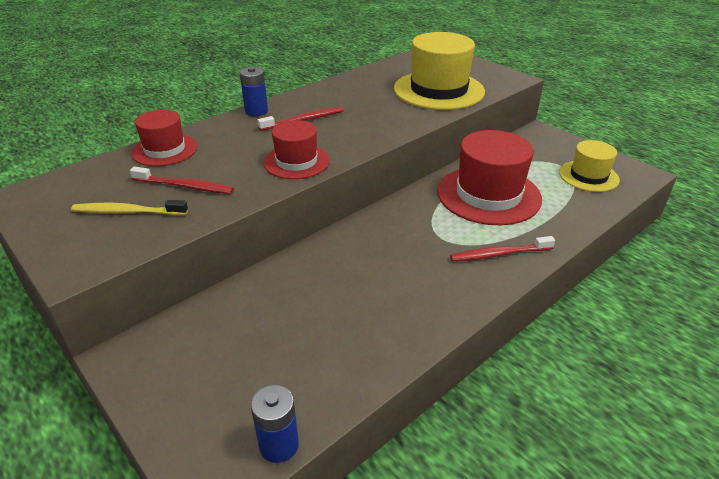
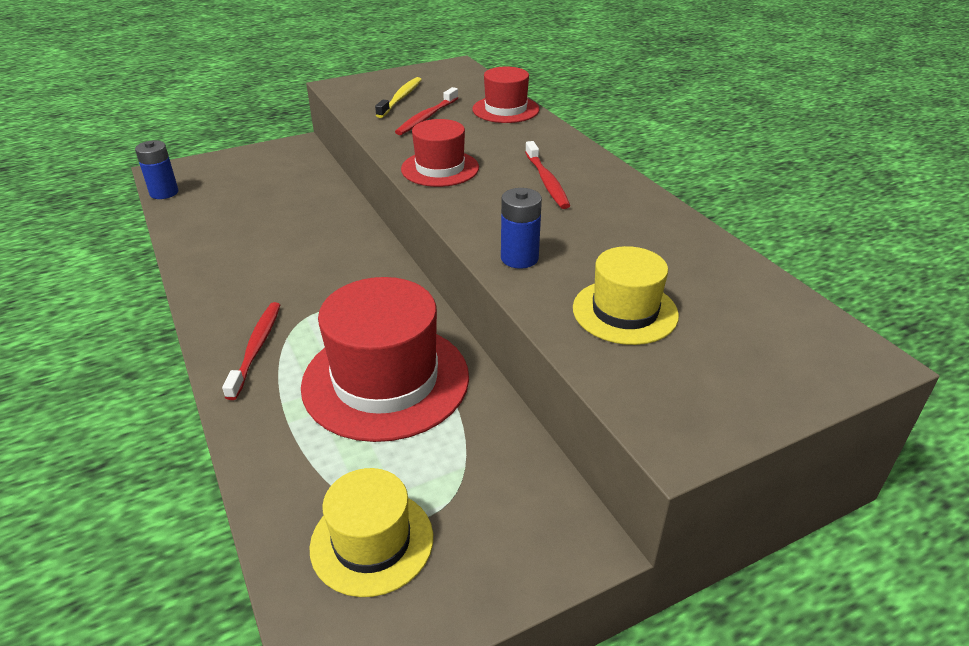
camera: 105 degrees right, 0 degrees up
(256, 111) = (584, 155): blue battery -> blue battery (519, 258)
(439, 90) = (625, 311): yellow hat -> yellow hat, size x0.59

